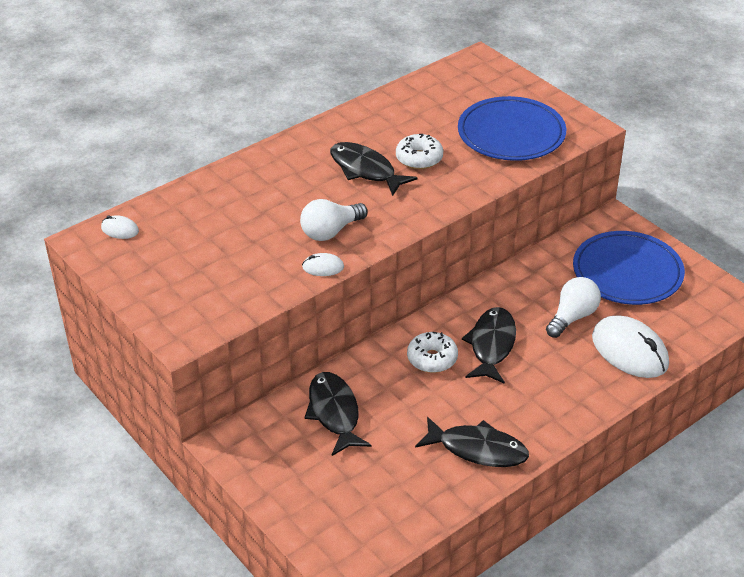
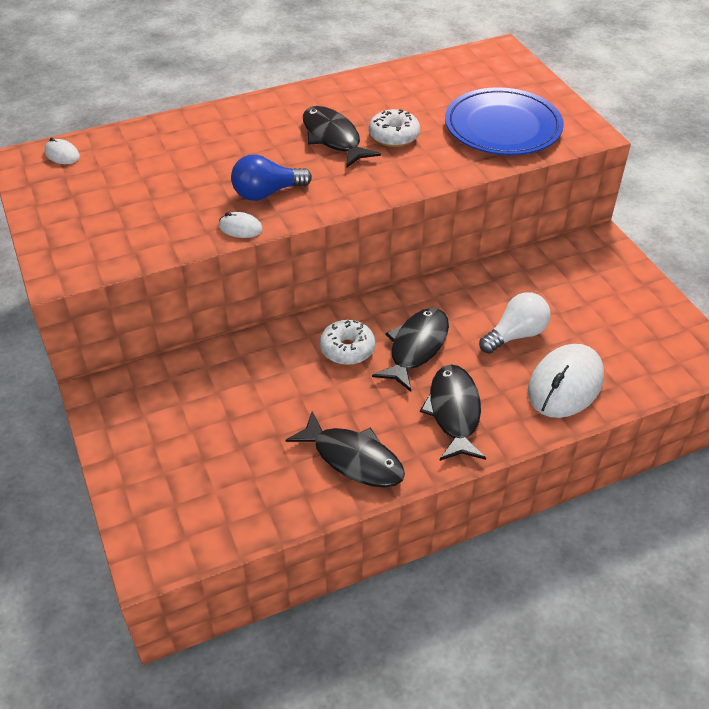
camera: 15 degrees right, 5 degrees up
(331, 231) = (267, 193): white light bulb -> blue light bulb
(334, 413) = (221, 385): black fish -> black fish (454, 412)
(627, 272) = (594, 298): blue plate -> none
(630, 351) = (565, 384): white mouse -> white mouse turned 60 degrees clockwise

